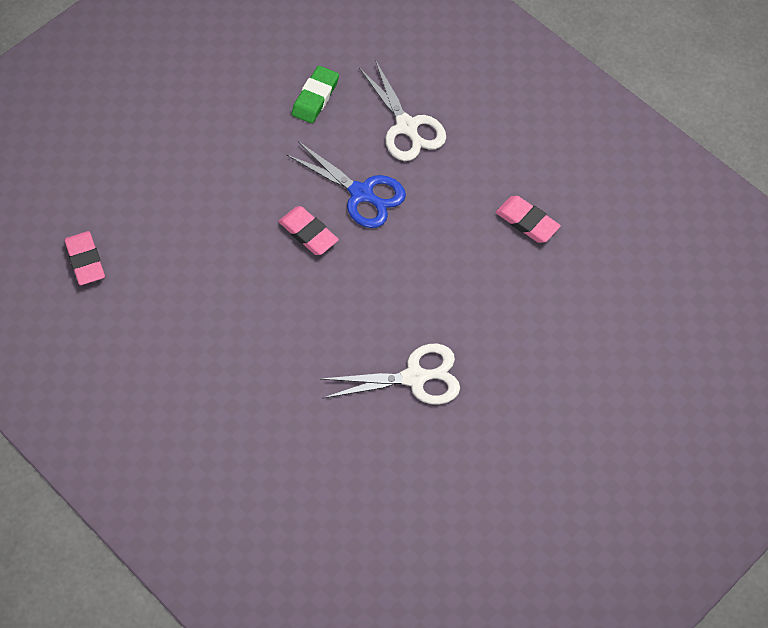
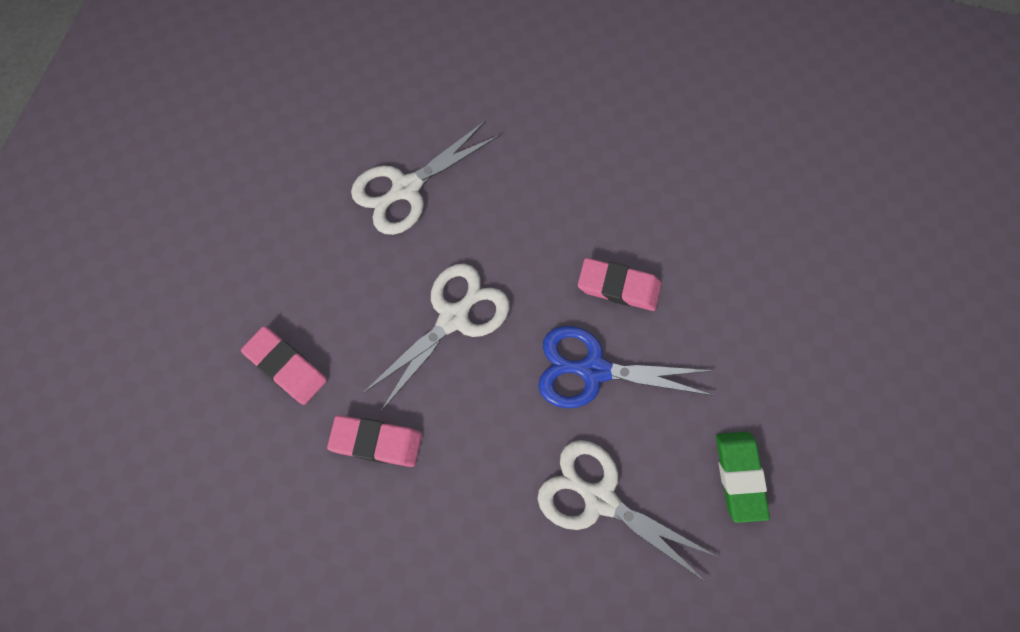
camera: 150 degrees right, 10 degrees up
(85, 261) = (817, 134): pink eraser -> pink eraser (286, 367)
(434, 270) = (453, 318): none -> white scissors

